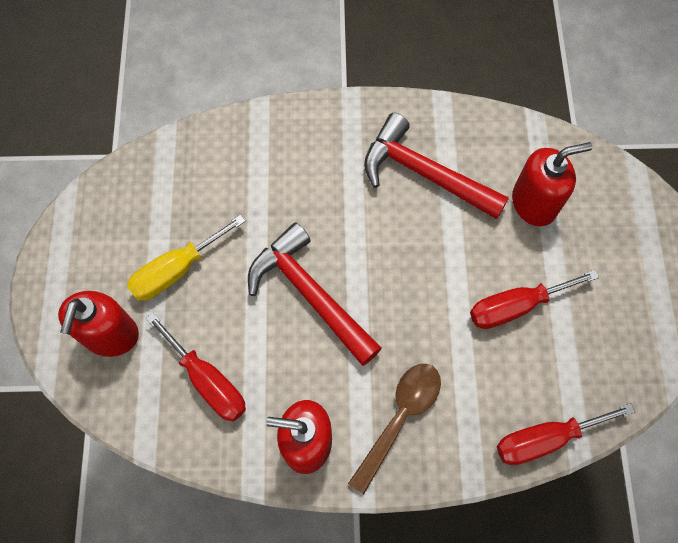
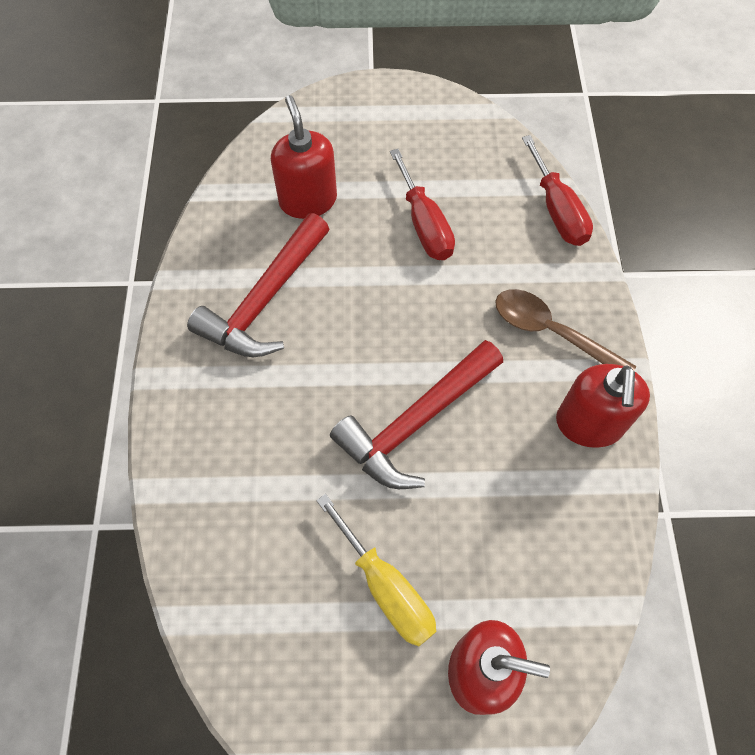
camera: 90 degrees left, 5 degrees down
(208, 380) = (529, 537): red screwdriver -> none

